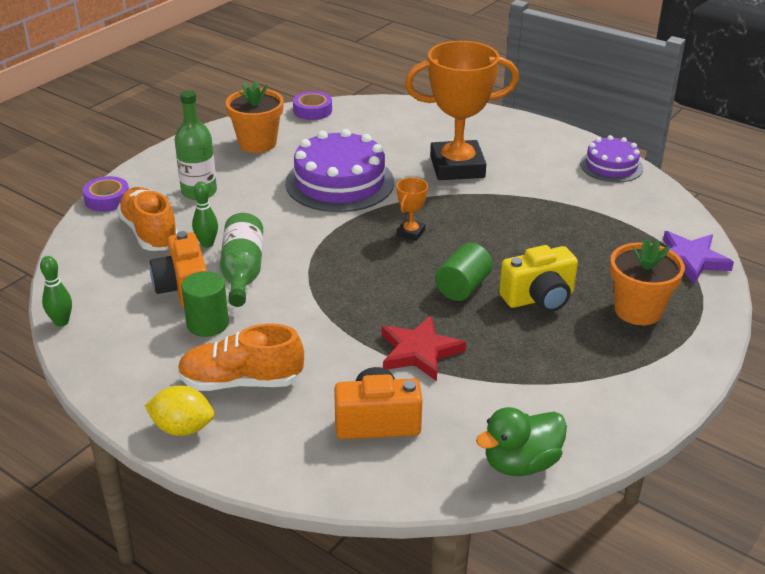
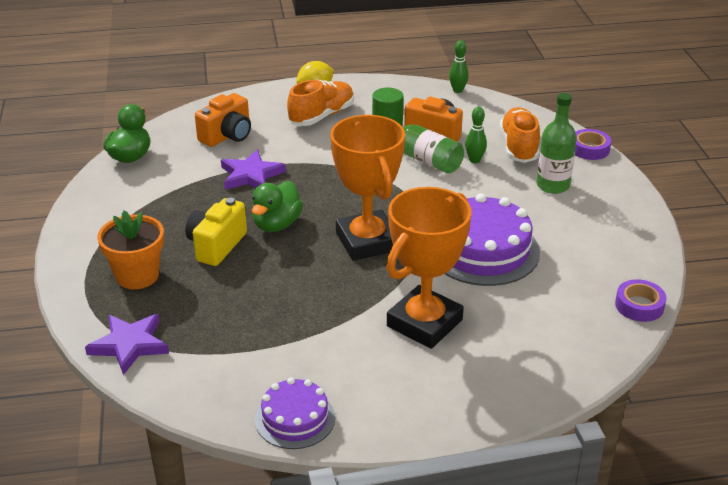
camera: 135 degrees right, 0 degrees up
(150, 233) = (519, 147): orange shoe -> orange shoe turned 105 degrees counterclockwise
(257, 143) = (604, 244): orange flower pot -> none
(410, 232) = (367, 241): orange trophy -> orange trophy, size x2.39
(419, 352) = (251, 175): red star -> purple star
(462, 287) = (276, 224): green cylinder -> green duck

